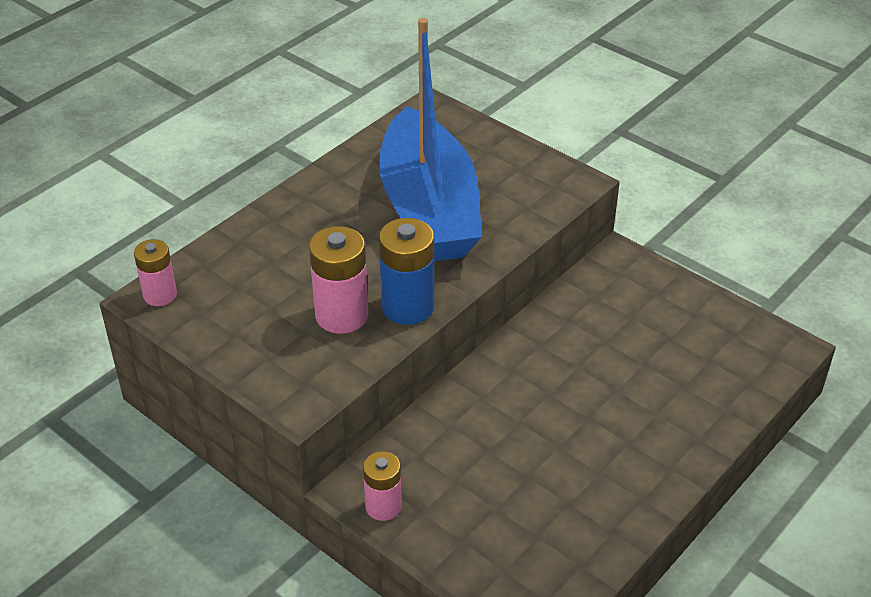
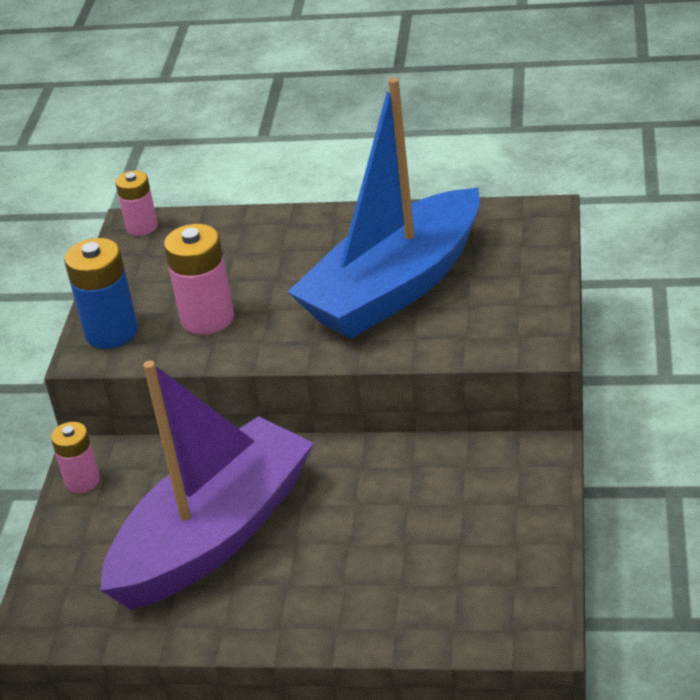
camera: 60 degrees right, 5 degrees down
(408, 307) = (253, 344): blue battery -> blue battery (111, 332)
(535, 457) = (214, 535): none -> purple boat

